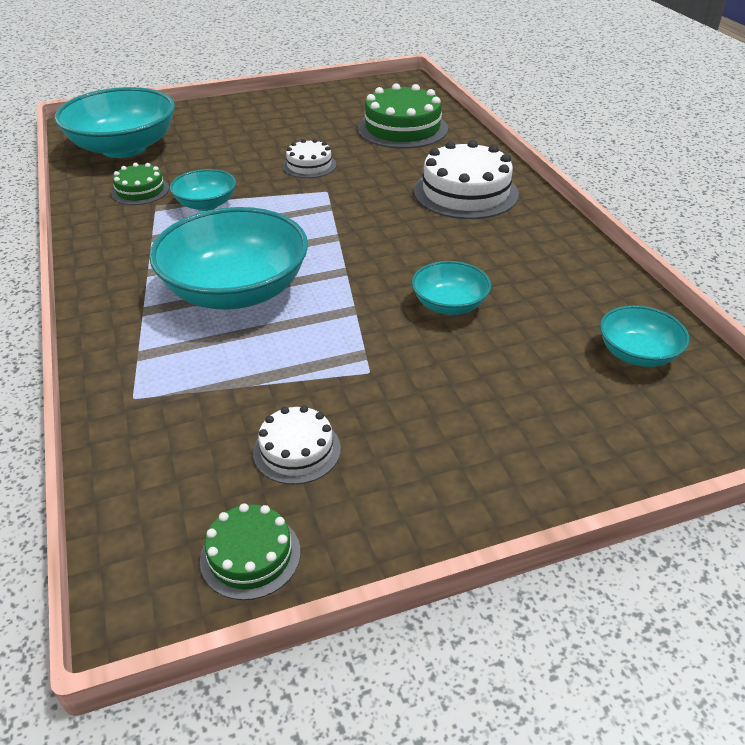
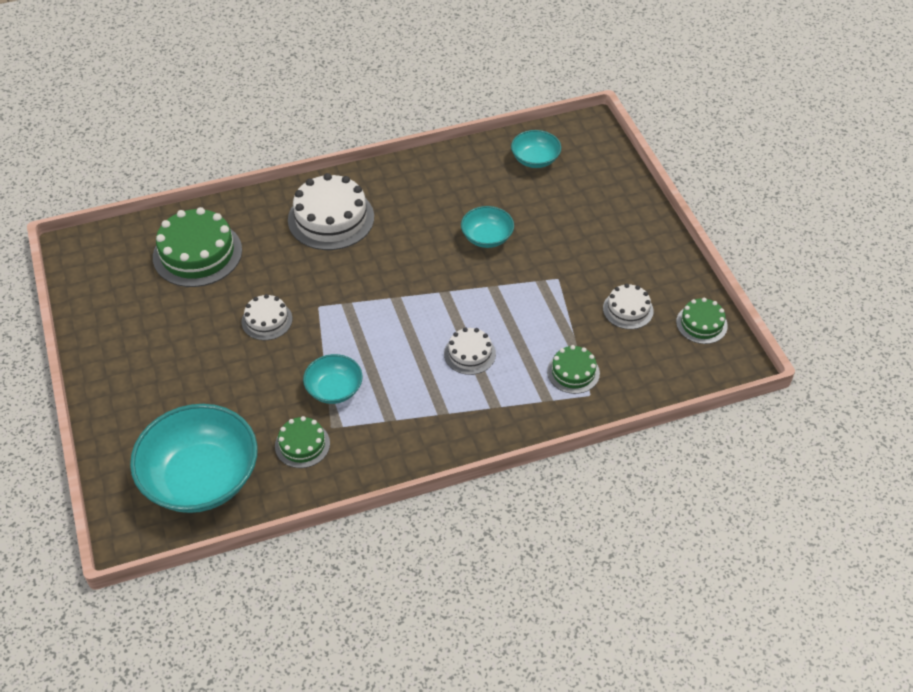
camera: 90 degrees left, 10 degrees up
(180, 381) = (573, 372): none -> green cake
(236, 290) = (469, 354): turquoise bowl -> white cake

